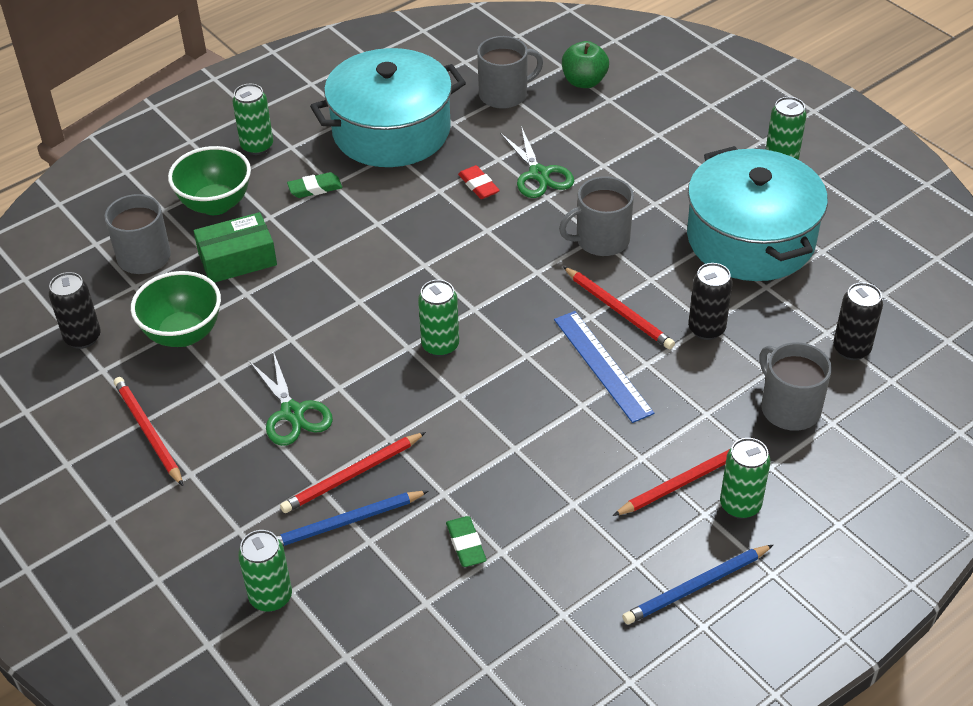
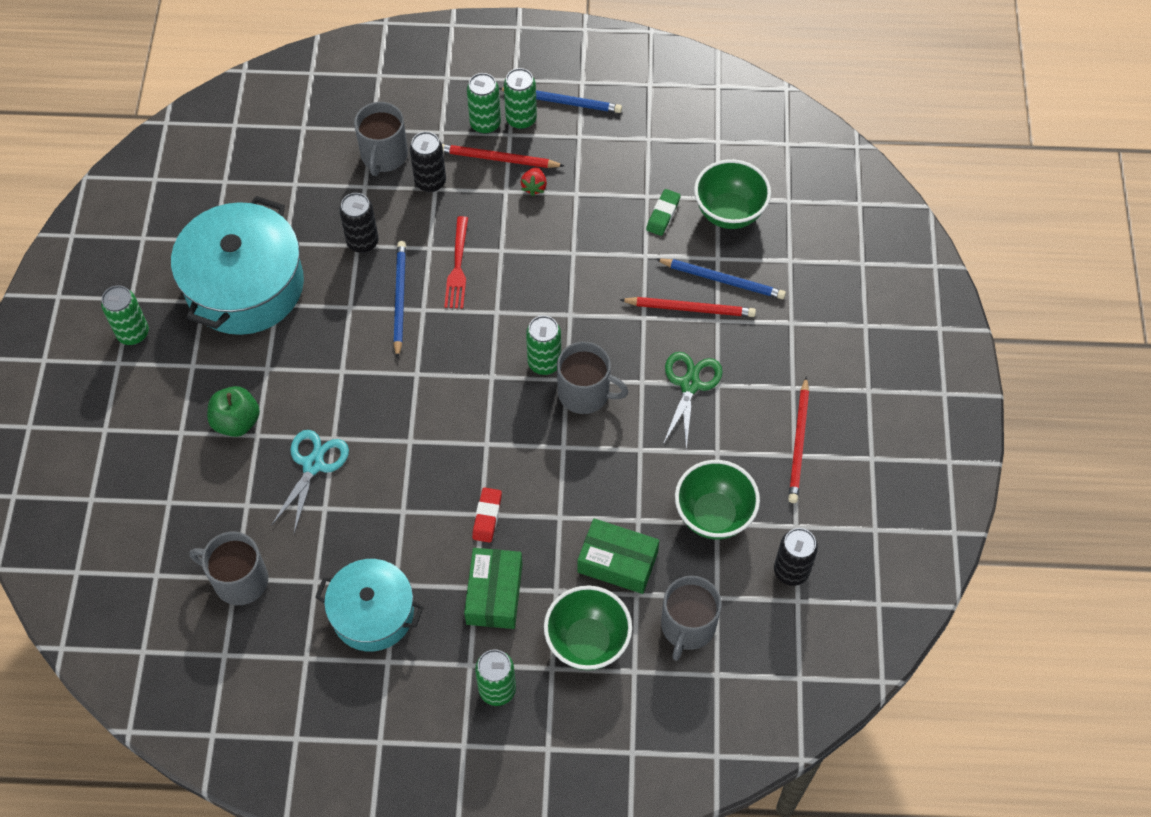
camera: 140 degrees left, 15 degrees up
(271, 597) = (804, 265): green can -> green can (521, 119)
(315, 188) = (494, 594): green eraser -> green box
(391, 131) = (372, 613): turquoise pot -> turquoise pot, size x0.63
(399, 595) = (729, 213): none -> green bowl
(478, 185) = (369, 491): red eraser -> red eraser (487, 516)
(539, 174) = (313, 465): green scissors -> turquoise scissors
(584, 81) = (162, 540): green apple -> green apple (237, 422)
(601, 240) = (342, 365): grey mug -> grey mug (585, 393)
(602, 365) = (458, 267): blue ruler -> red fork
(619, 310) = (399, 299): red pencil -> blue pencil
(620, 480) = (534, 187): none -> red strawberry
(851, 349) = (297, 162): black can -> black can (430, 182)

